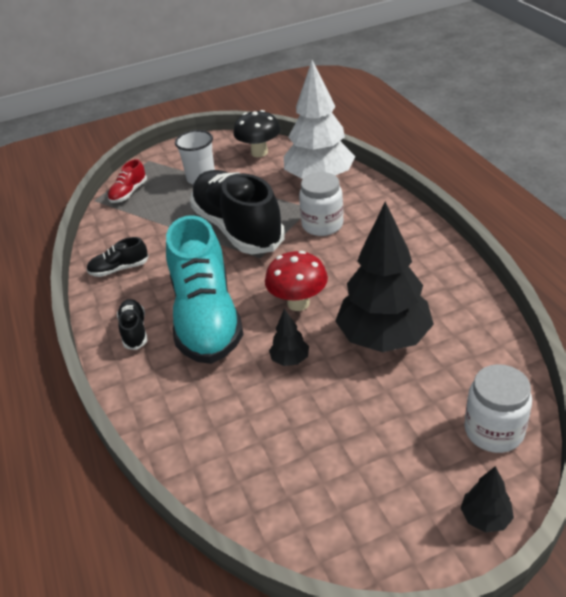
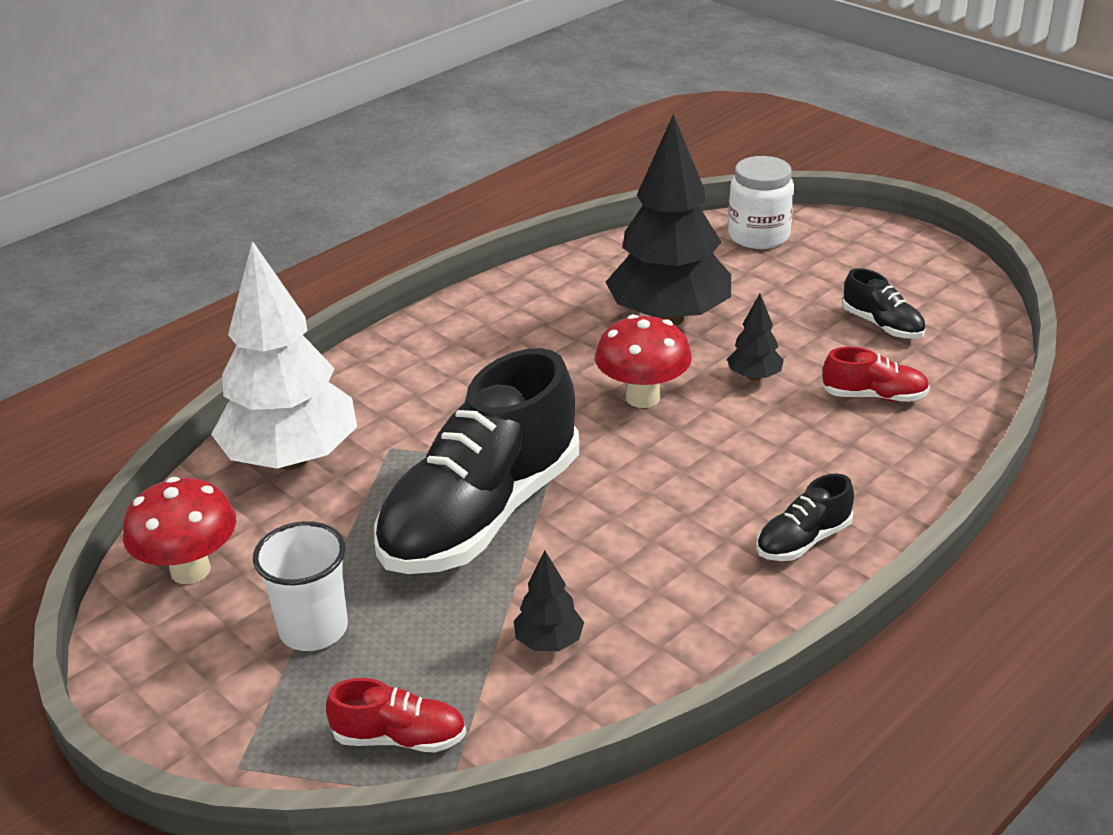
camera: 115 degrees left, 5 degrees down
(119, 269) = (668, 629): black shoe -> black shoe (882, 325)
(206, 318) = (725, 474): turquoise shoe -> none
(232, 414) = (874, 396): none -> red shoe
(259, 152) = (190, 570): black mushroom -> red mushroom
(322, 225) = (439, 421): white jar -> none
(485, 518) = (862, 228): black tree -> black tree (549, 642)

